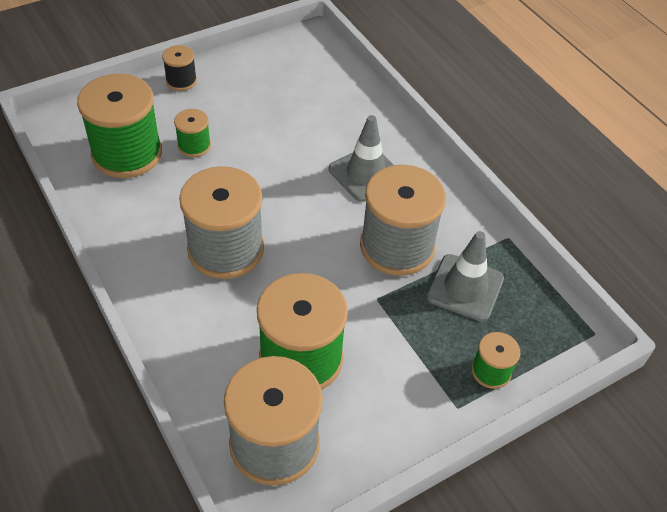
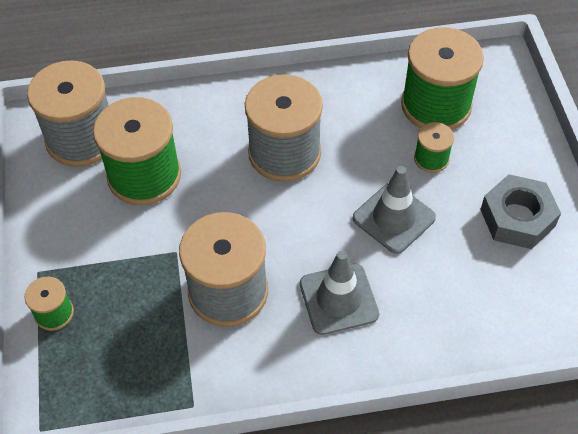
camera: 115 degrees right, 5 degrees up
(181, 81) = (540, 169): black spool -> none
(237, 87) = (517, 218): none -> grey nut
(465, 287) = (151, 332): grey traffic cone -> grey traffic cone (393, 218)

